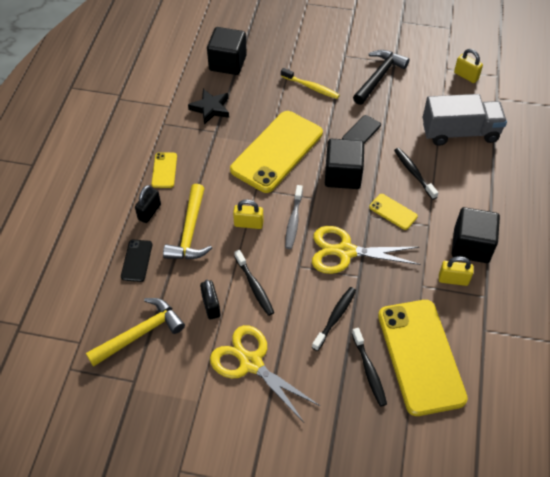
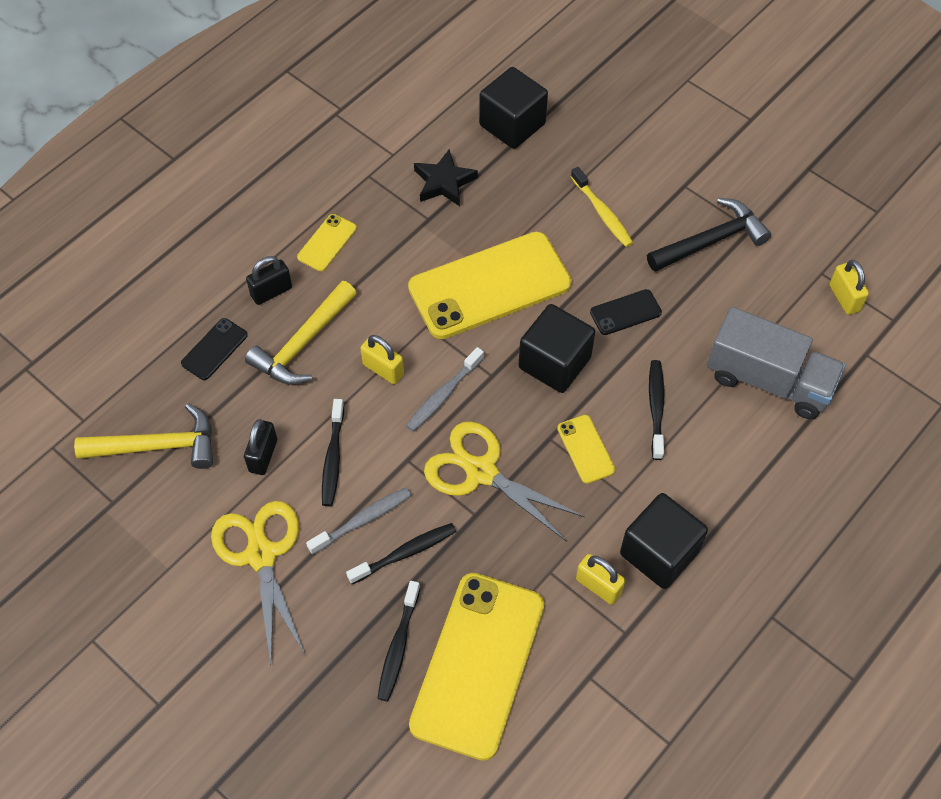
camera: 30 degrees right, 5 degrees up
(297, 312) = (363, 520): none -> grey toothbrush

